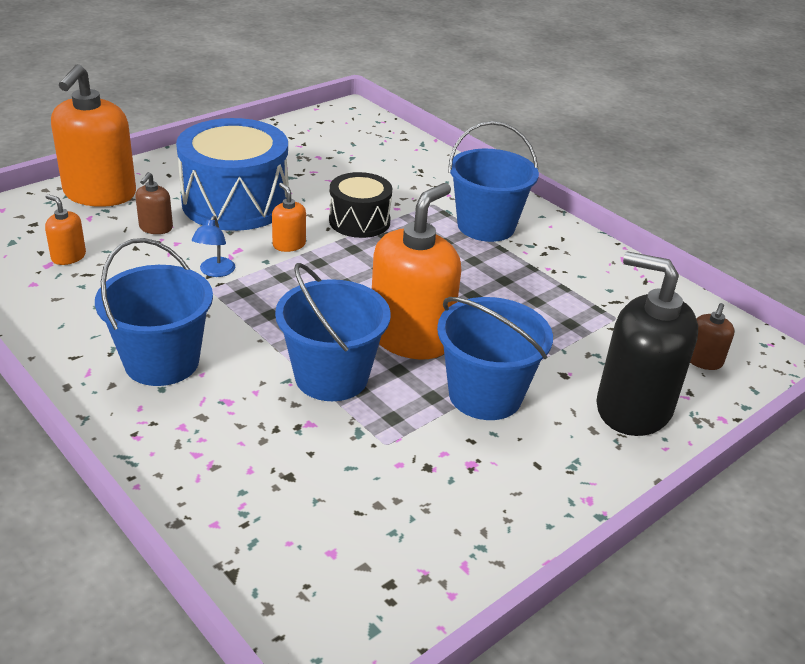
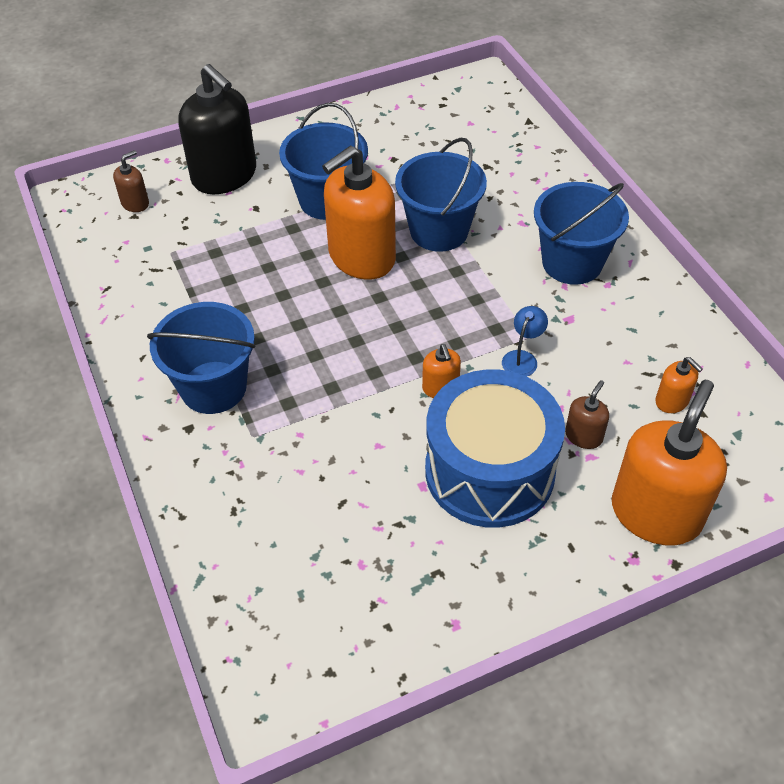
camera: 160 degrees left, 15 degrees up
(359, 221) = (352, 415): black drum -> none

